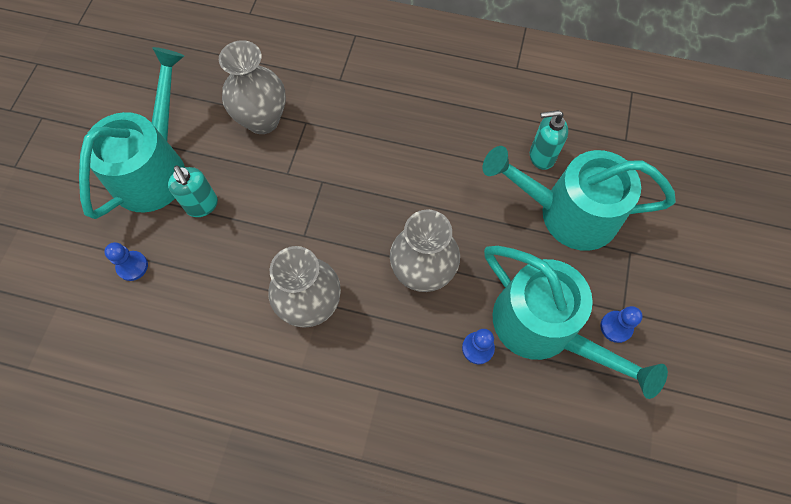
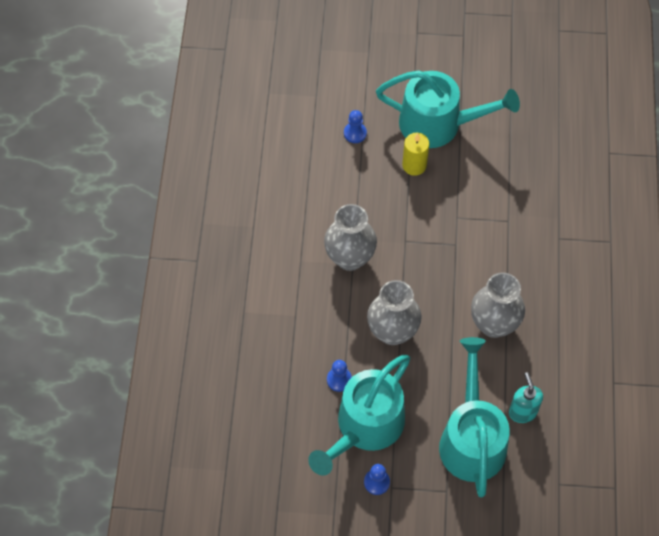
camera: 80 degrees right, 5 degrees down
(202, 205) = (414, 165): turquoise soap dispenser -> yellow candle
(262, 120) = (502, 189): grey vase -> grey vase (494, 324)

